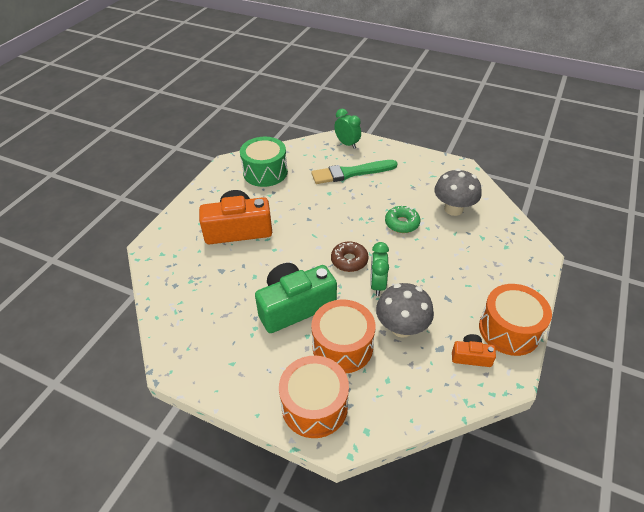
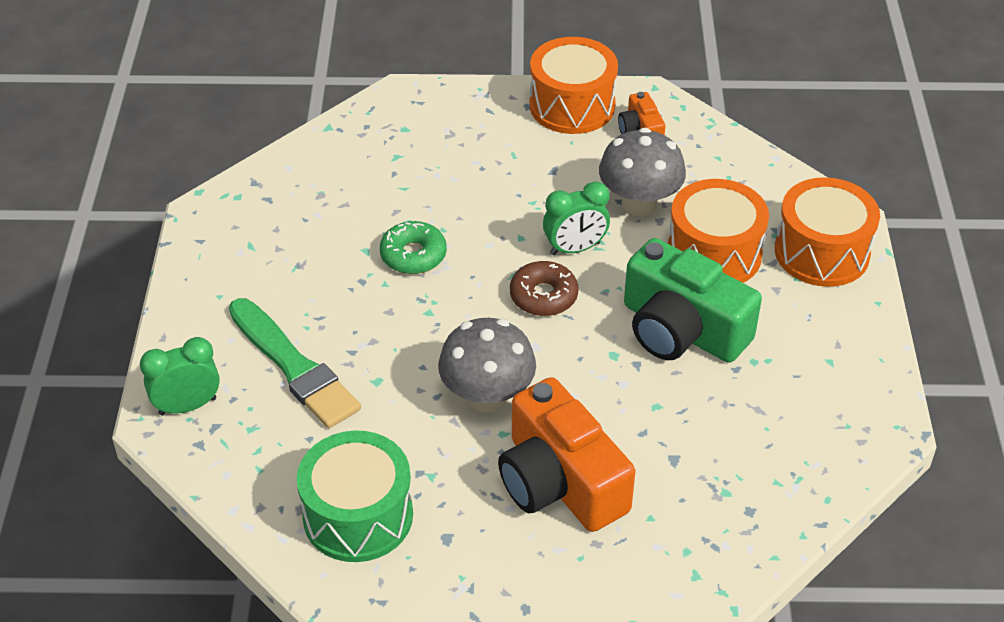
camera: 115 degrees left, 0 degrees up
(347, 144) = (187, 406): green clock -> green clock turned 45 degrees clockwise
(453, 209) = (340, 200): grey mushroom -> grey mushroom (487, 397)

